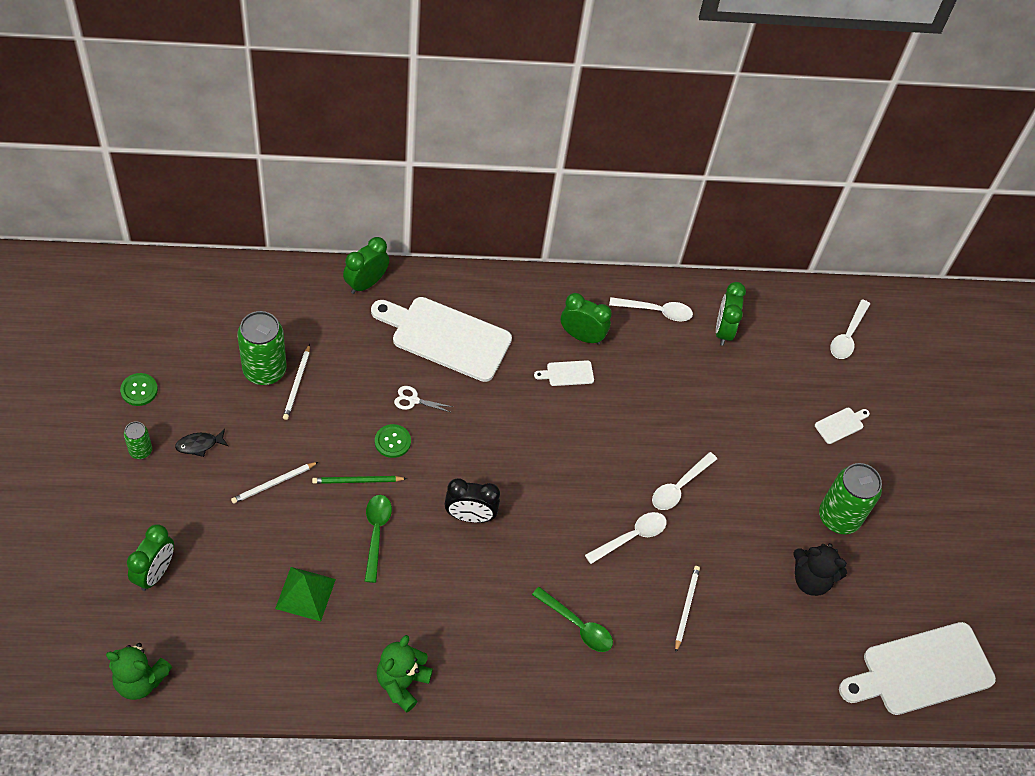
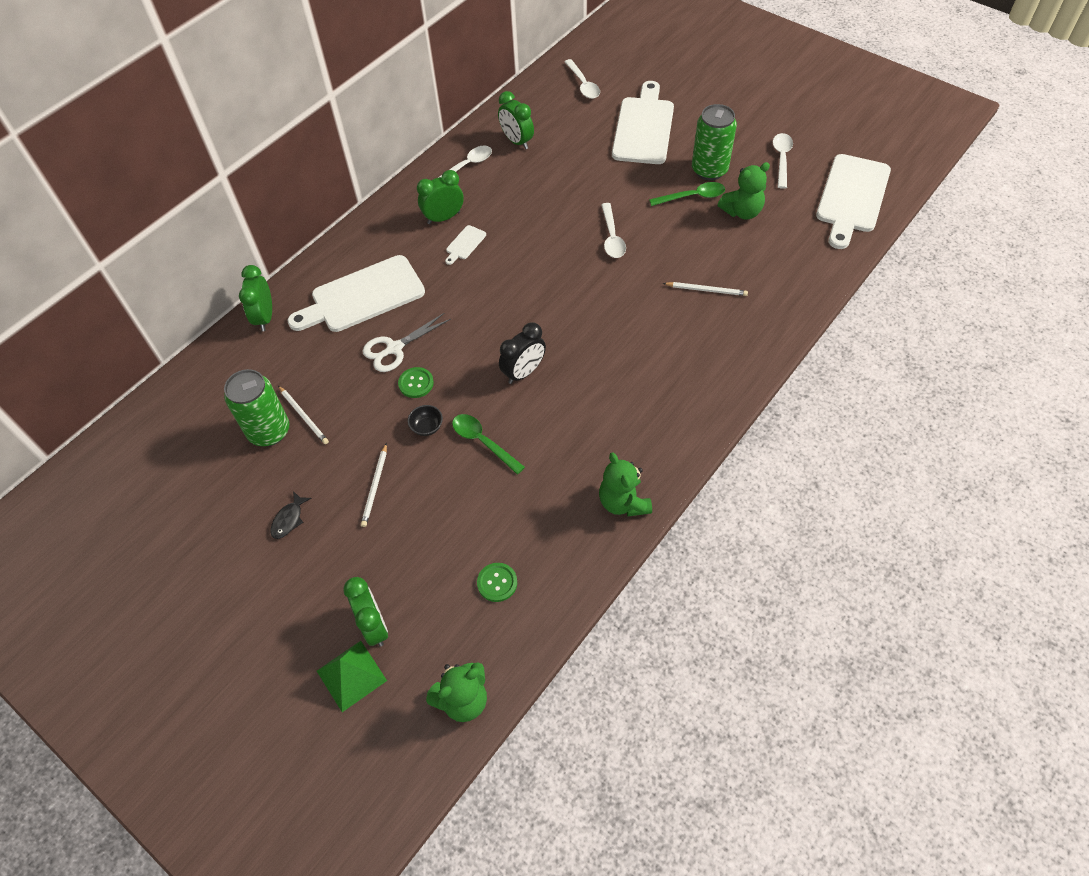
camera: 40 degrees left, 0 degrees up
(139, 390) = (193, 534): green button -> green button (497, 583)
(140, 450) = (251, 568): green can -> none
(305, 593) = (491, 523): green pyramid -> green pyramid (351, 675)
(357, 481) = (427, 427): green pencil -> black bowl
(413, 400) = (394, 348): white scissors -> white scissors, size x1.67
(577, 625) = (668, 361): green spoon -> green spoon (692, 197)
(631, 537) = (626, 287): white spoon -> white spoon (781, 159)
(686, 607) = (706, 290): white pencil -> white pencil turned 135 degrees clockwise
(811, 580) = (742, 212): black teddy bear -> green teddy bear
(841, 425) = (644, 127): white cutting board -> white cutting board, size x2.42

